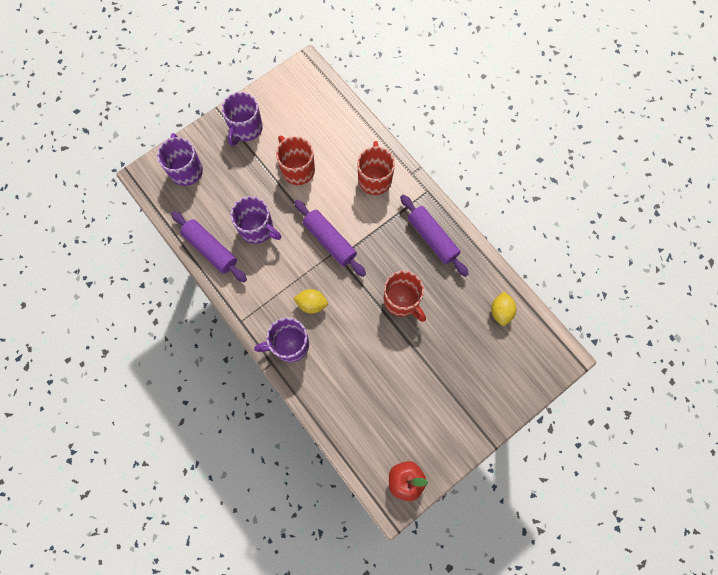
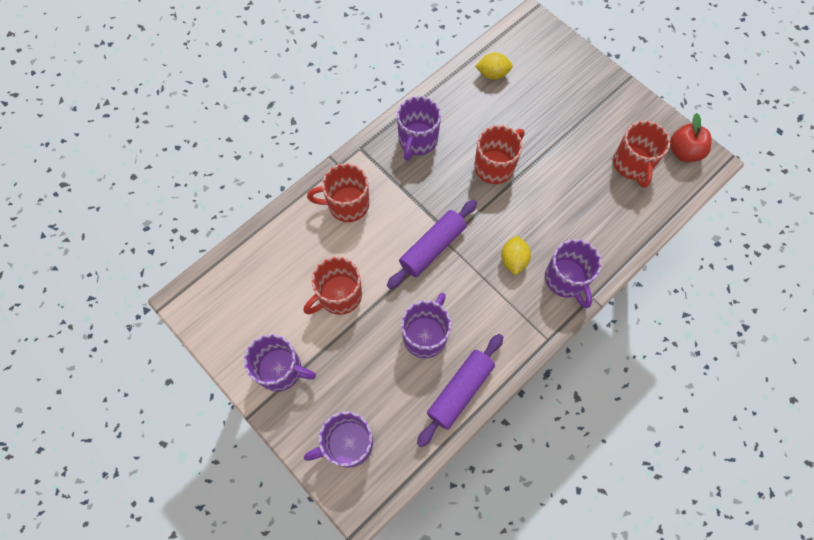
camera: 95 degrees left, 5 degrees down
(395, 426) = (632, 164): none -> red mug
(432, 238) = (417, 140): purple rolling pin -> purple mug

